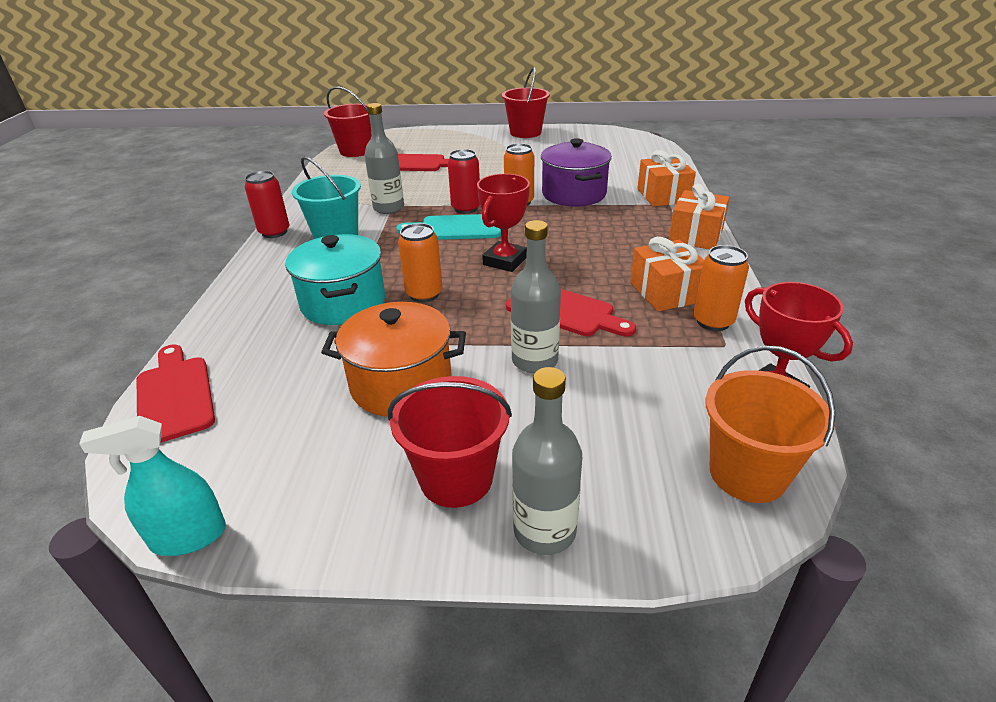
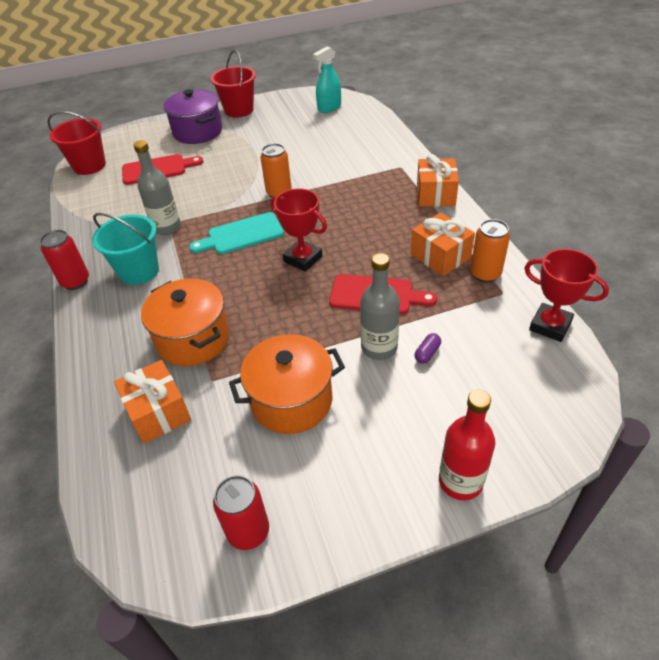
camera: 20 degrees left, 10 degrees up
(175, 395) = (109, 473): red cutting board -> none
(188, 536) = (215, 584): turquoise spray bottle -> turquoise spray bottle (329, 108)
(343, 303) = (193, 339): turquoise pot -> orange pot
(424, 294) = (256, 311): orange can -> none
(456, 478) = (380, 464): red bucket -> none
(466, 208) = (237, 211): red can -> red can (248, 531)
(505, 261) = (303, 259): red trophy -> red trophy turned 60 degrees counterclockwise
(544, 531) = (460, 481): grey bottle -> red bottle
(574, 194) = (320, 173): purple pot -> purple pot (197, 132)
(589, 381) = (427, 353): none -> purple capsule
(663, 196) = (391, 158): orange gift -> orange gift (158, 412)
(747, 473) = (561, 392): orange bucket -> none

